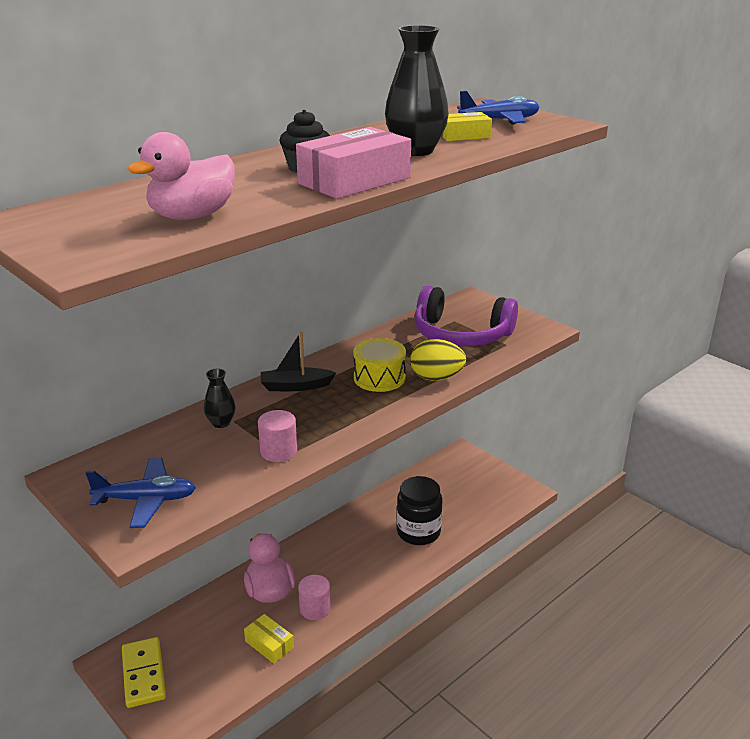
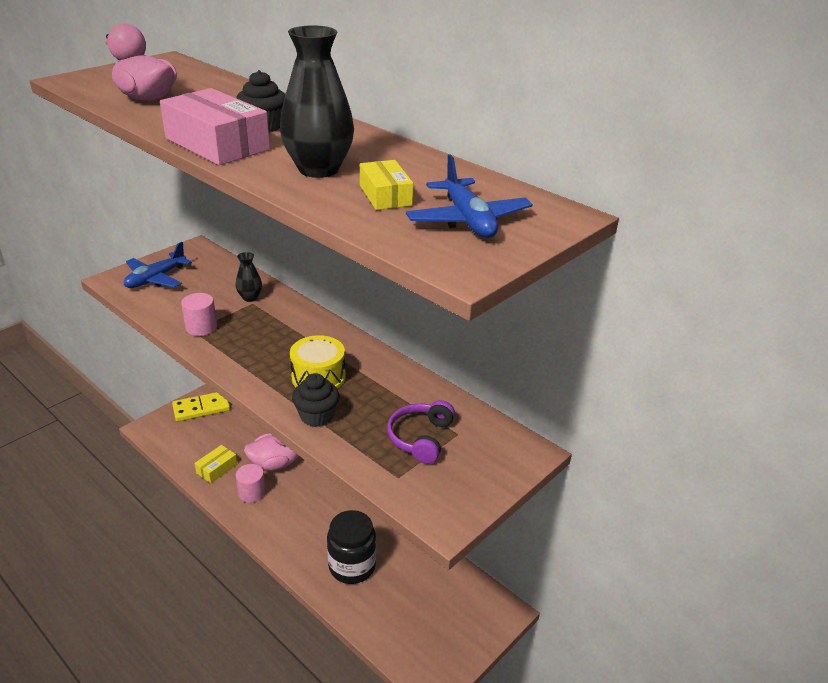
camera: 85 degrees right, 5 degrees up
(146, 500) = (156, 279): blue plane -> blue plane turned 45 degrees clockwise
(295, 386) = (305, 329): black boat -> none
(436, 378) = (316, 416): yellow egg -> black cupcake
(461, 334) = (421, 438): purple headphones -> purple headphones, size x0.58

